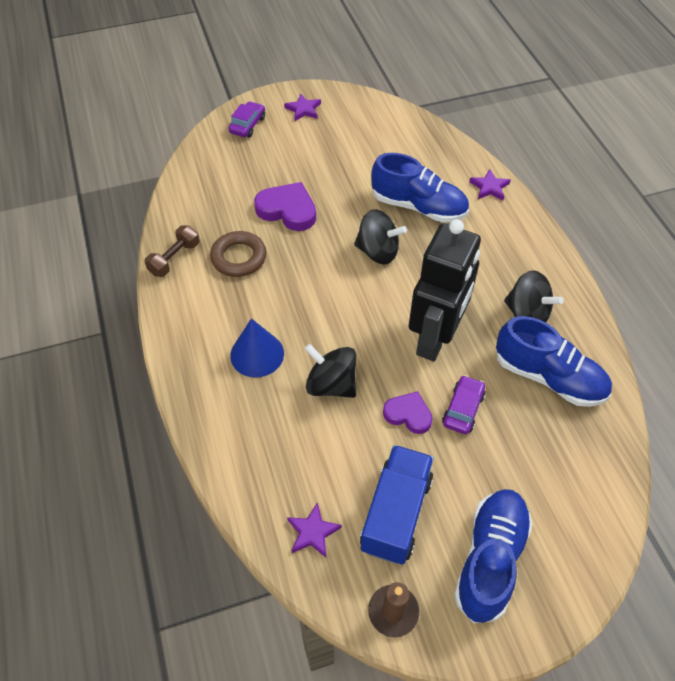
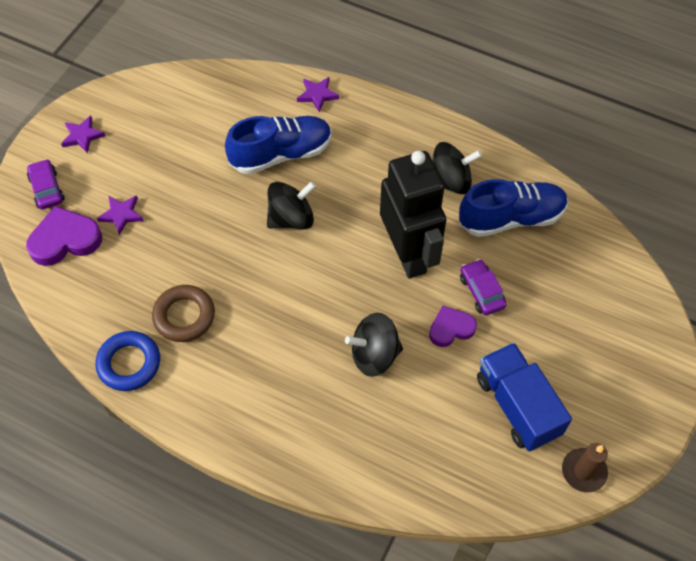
camera: 45 degrees left, 5 degrees up
(174, 259) = (129, 363): brown dumbbell -> blue ring
(257, 354) = (293, 382): blue cone -> none
(287, 210) = (177, 241): purple heart -> purple heart (65, 240)
(312, 532) = (480, 471): purple star -> purple star (121, 215)
(490, 559) = (602, 380): blue shoe -> none

